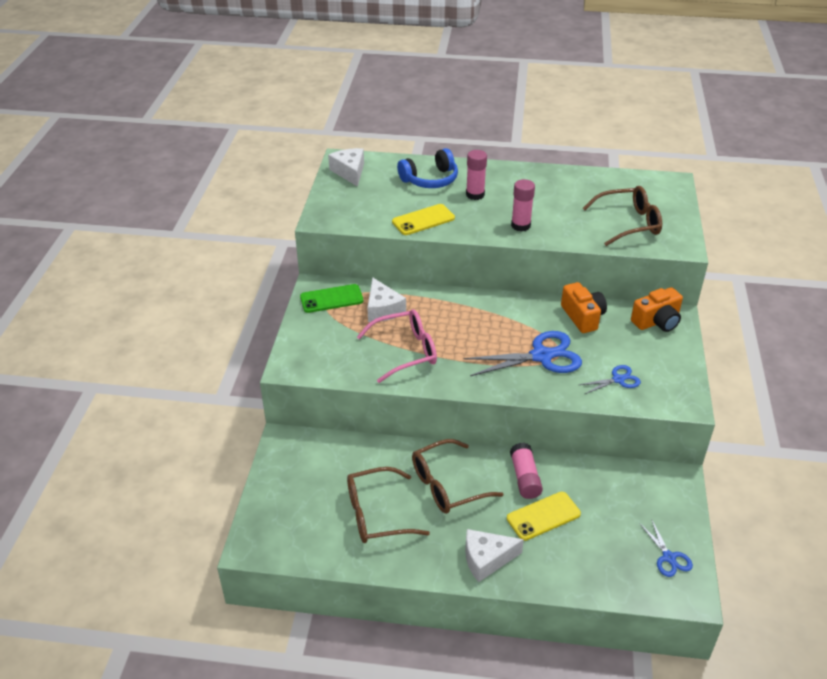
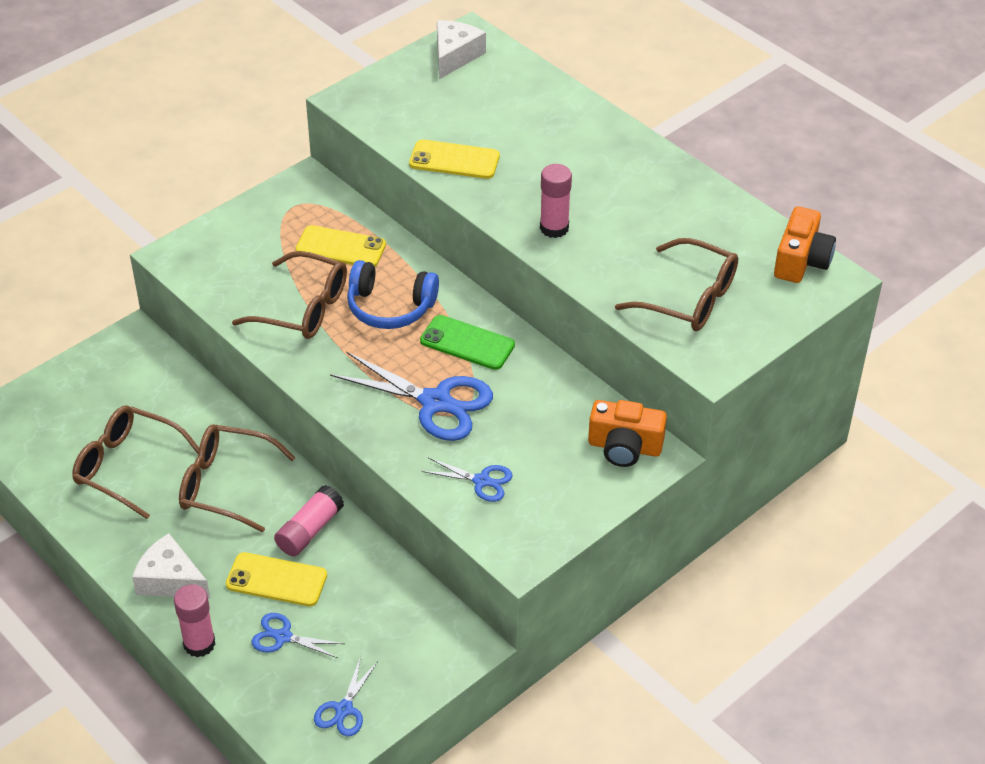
camera: 40 degrees right, 5 degrees up
(331, 299) = (305, 205): green phone -> green phone (467, 343)
(382, 309) = (341, 247): white cheese -> yellow phone
(406, 351) = (303, 308): pink glasses -> brown glasses
(430, 179) = (532, 113): blue headphones -> blue headphones (390, 307)
(475, 195) = (557, 160): pink glue stick -> pink glue stick (199, 644)
(583, 317) = (545, 388): orange camera -> orange camera (801, 261)
(587, 544) = (283, 637): none -> blue scissors

